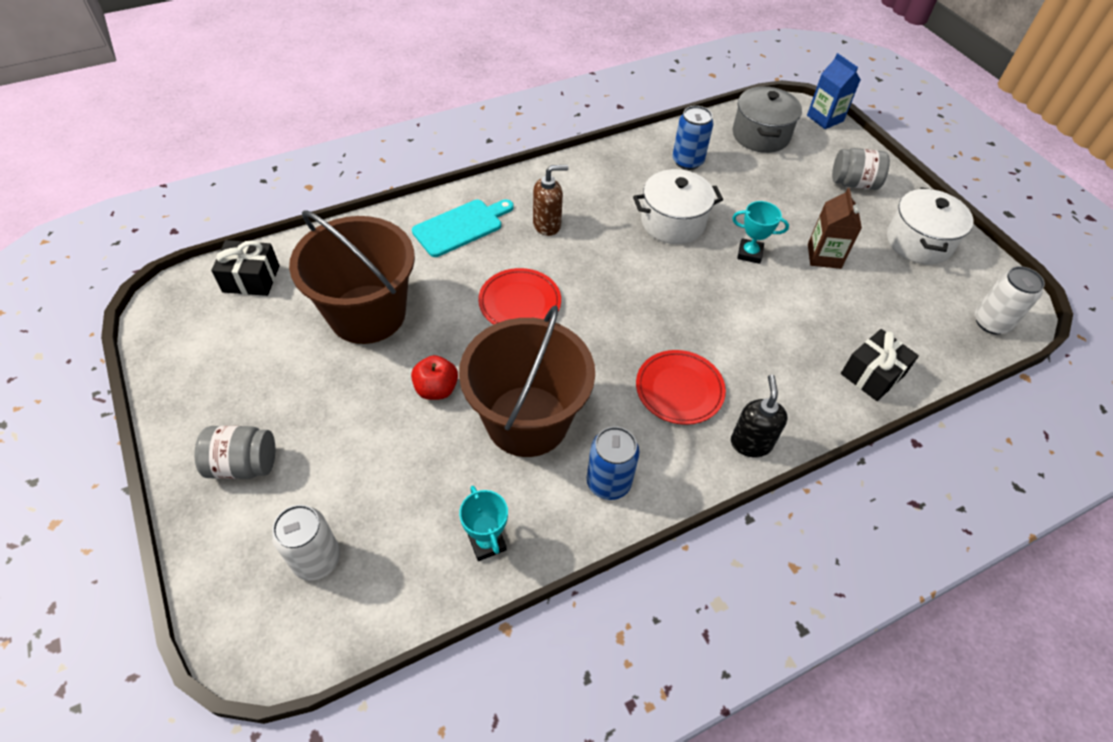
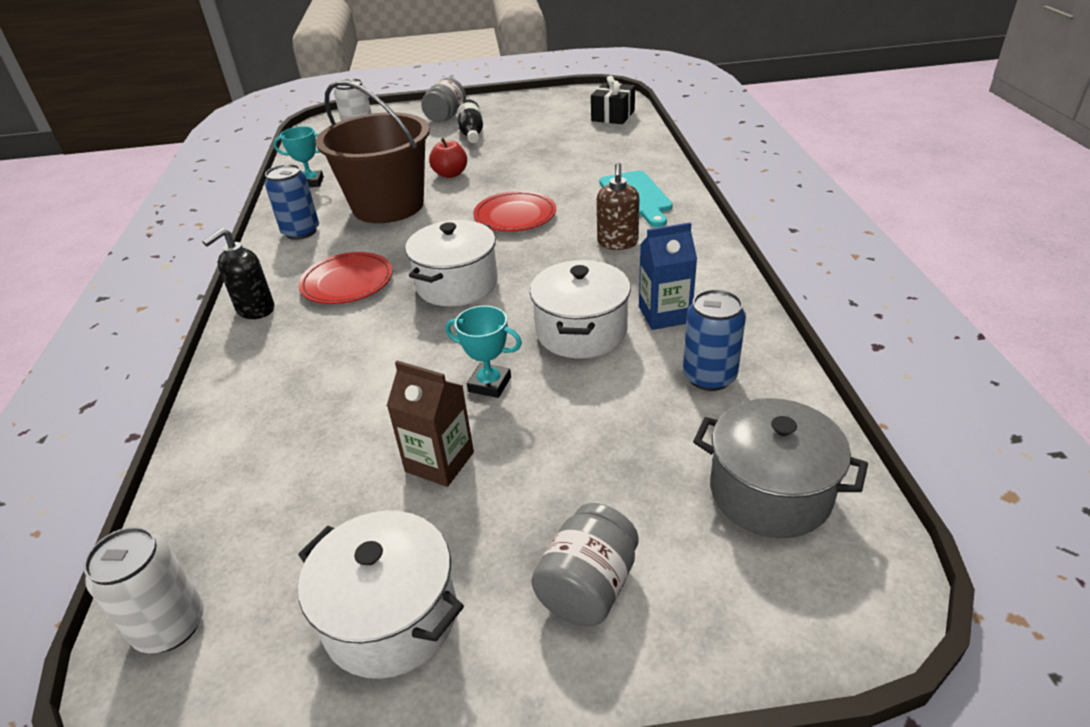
camera: 115 degrees right, 15 degrees down
(308, 410) = (471, 133): none -> black bottle
(367, 314) = (547, 153): brown bucket -> none
(648, 308) = (457, 284): none -> white pot
(749, 253) = (489, 384): turquoise trophy -> turquoise trophy turned 75 degrees clockwise
(751, 443) = (255, 310): black soap dispenser -> black soap dispenser turned 105 degrees clockwise
(825, 118) = (826, 638): blue carton -> blue carton (664, 315)
(872, 374) = (233, 428): black gift -> none

